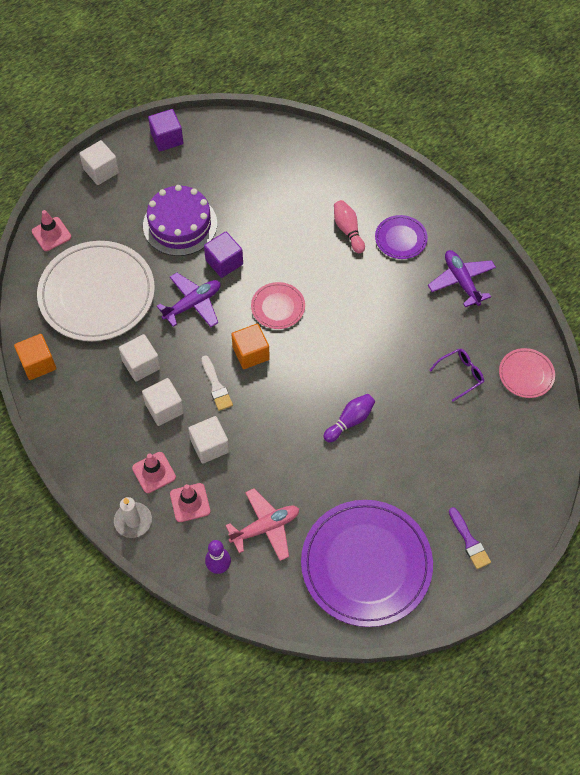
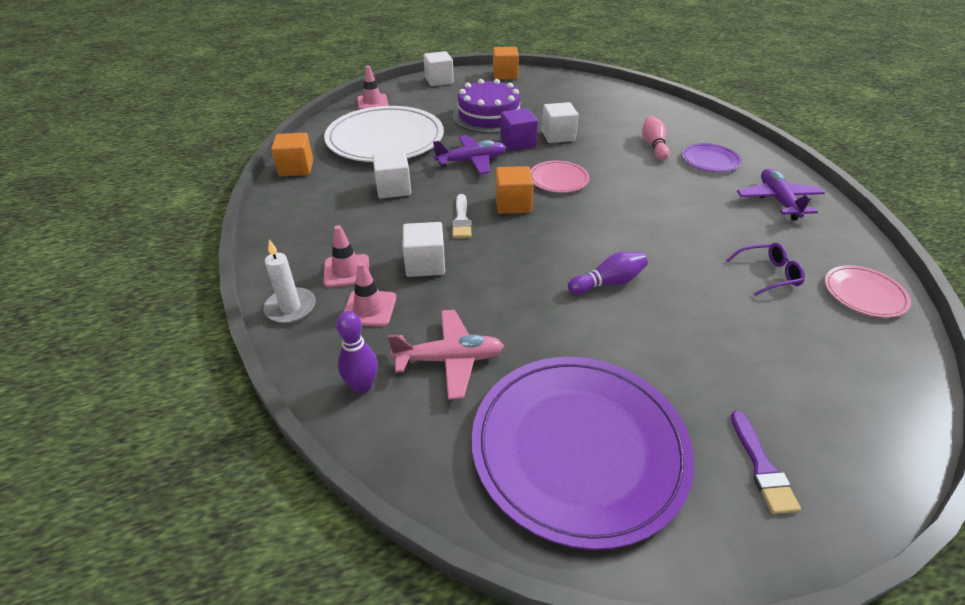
camera: 20 degrees right, 20 degrees down
(164, 408) = (395, 224): white cube -> white cube (558, 136)
(167, 138) = (505, 75): purple cube -> orange cube

